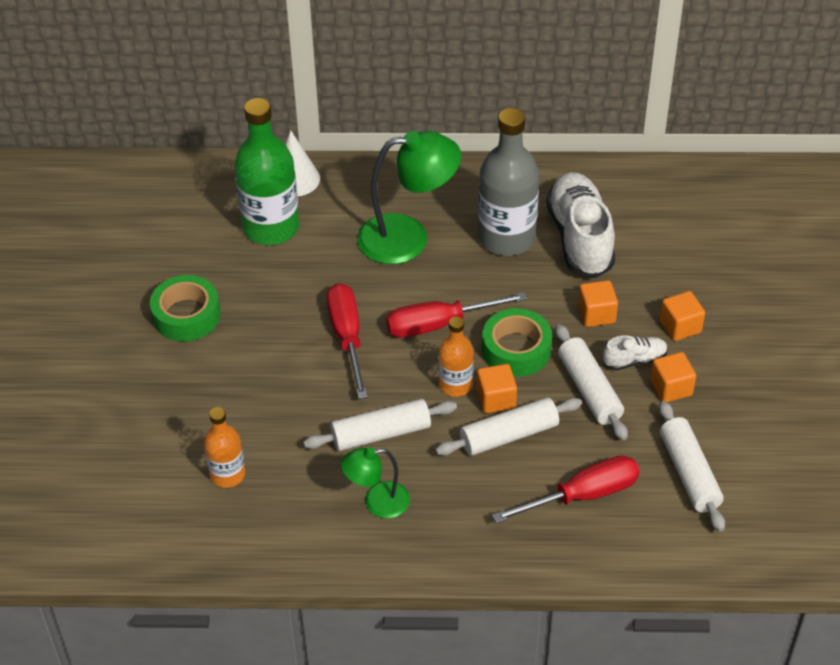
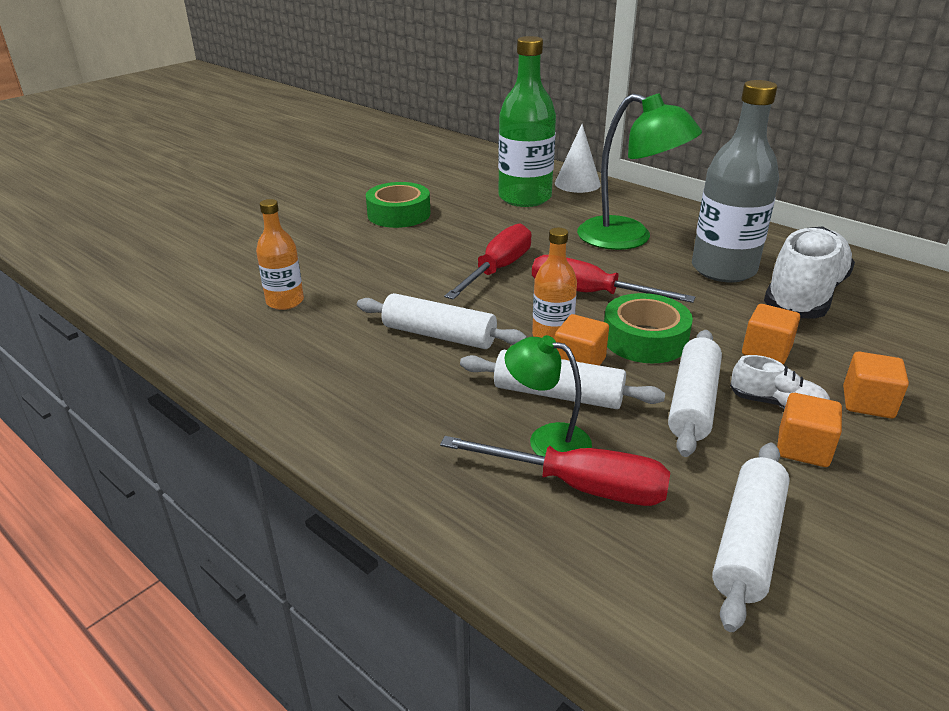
camera: 40 degrees right, 15 degrees down
(377, 502) = (366, 377): green lamp -> green lamp (547, 440)

